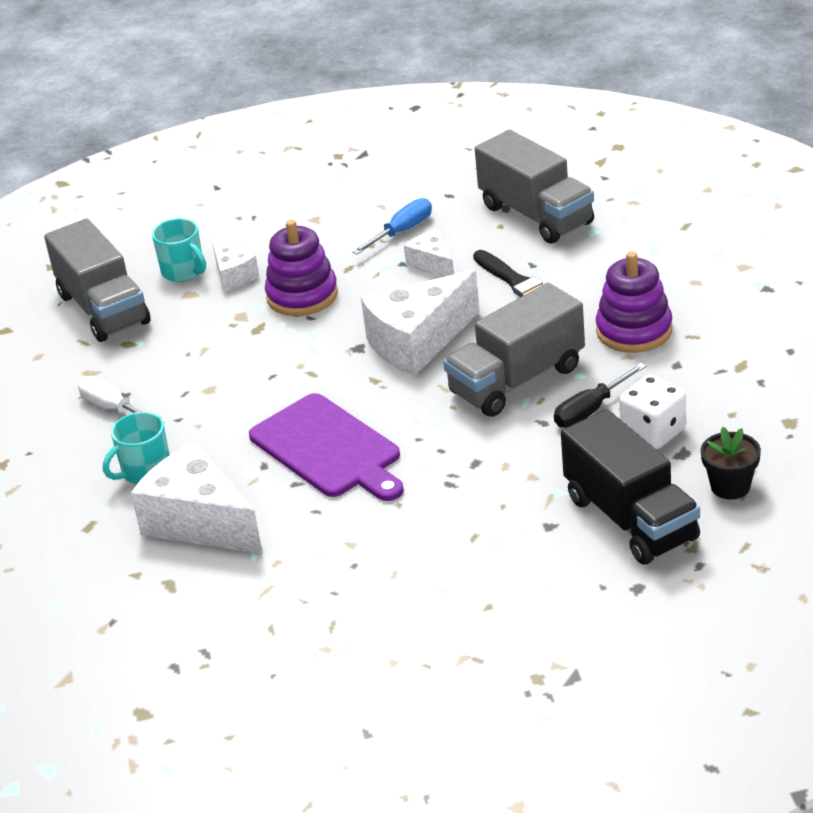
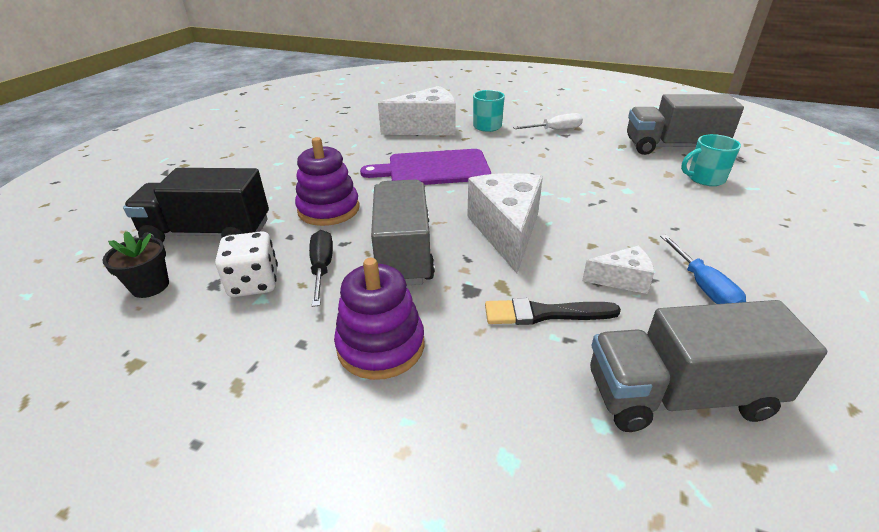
camera: 120 degrees right, 0 degrees up
(233, 276) = (681, 192): white cheese -> none
(302, 295) = (626, 209): purple stacking toy -> purple stacking toy (328, 209)

